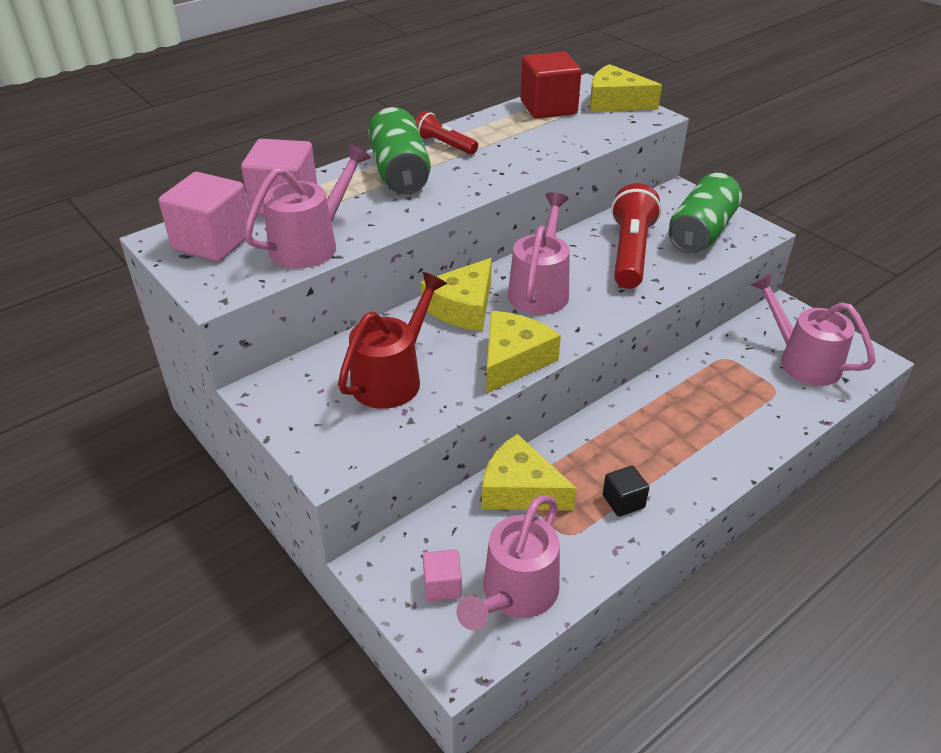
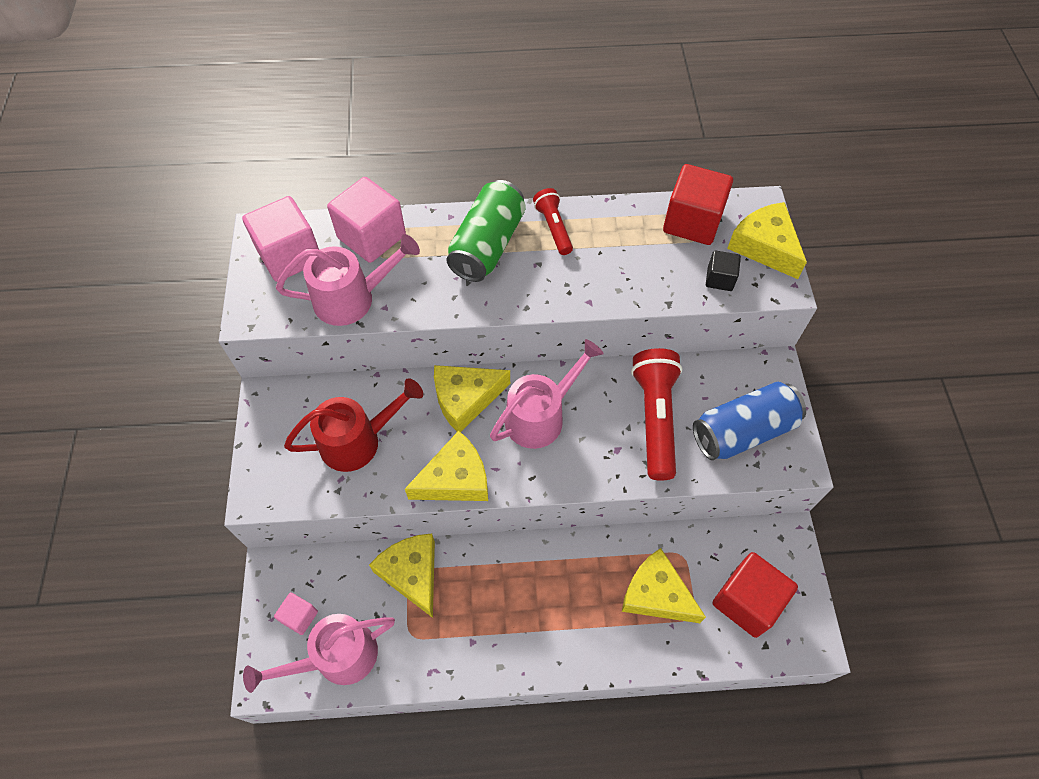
camera: 35 degrees right, 20 degrees up
(623, 501) = (473, 635): black cube -> black cube (719, 279)
(630, 252) = (655, 418): red flashlight -> red flashlight turned 45 degrees counterclockwise
(701, 232) = (743, 431): green can -> blue can
(735, 391) = (656, 594): none -> yellow cheese
(802, 360) = (747, 601): pink watering can -> red cube

